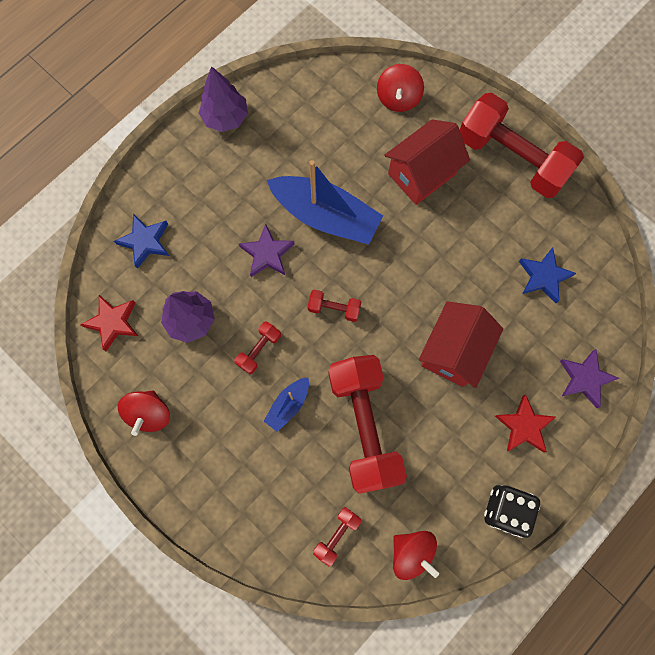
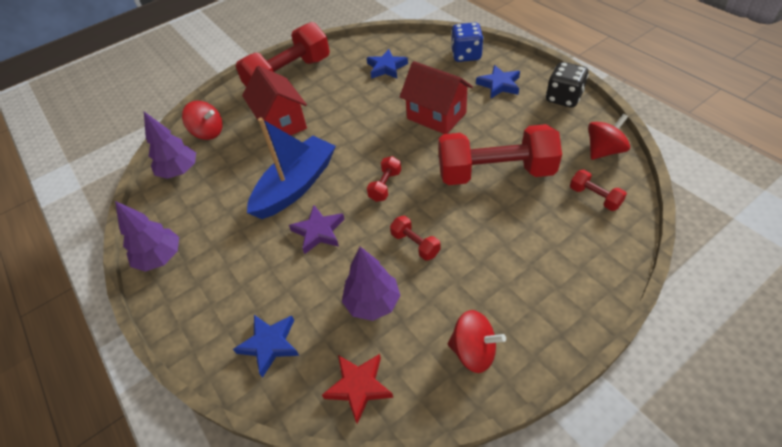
camera: 75 degrees left, 25 degrees down
(288, 405) = (473, 224): blue boat -> none
(336, 91) = (179, 171): none -> purple tree
(523, 426) = (499, 85): red star -> blue star
(584, 379) = (466, 55): purple star -> blue dice

